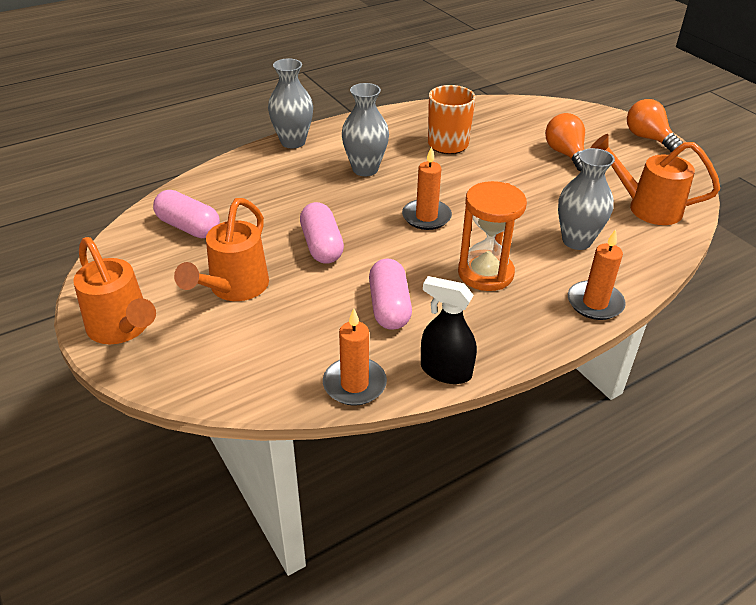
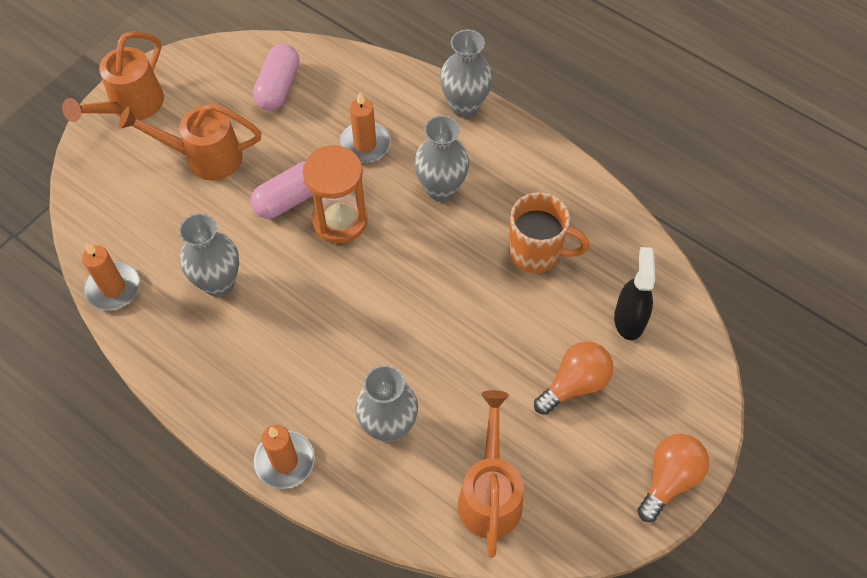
camera: 70 degrees right, 20 degrees up
(389, 307) = (219, 283): pink capsule -> grey vase
(426, 217) = (374, 272): orange candle -> orange candle (365, 144)
(445, 371) = (148, 351): black spray bottle -> black spray bottle (629, 319)
(485, 273) = (298, 350): orange hourglass -> orange hourglass (340, 220)

